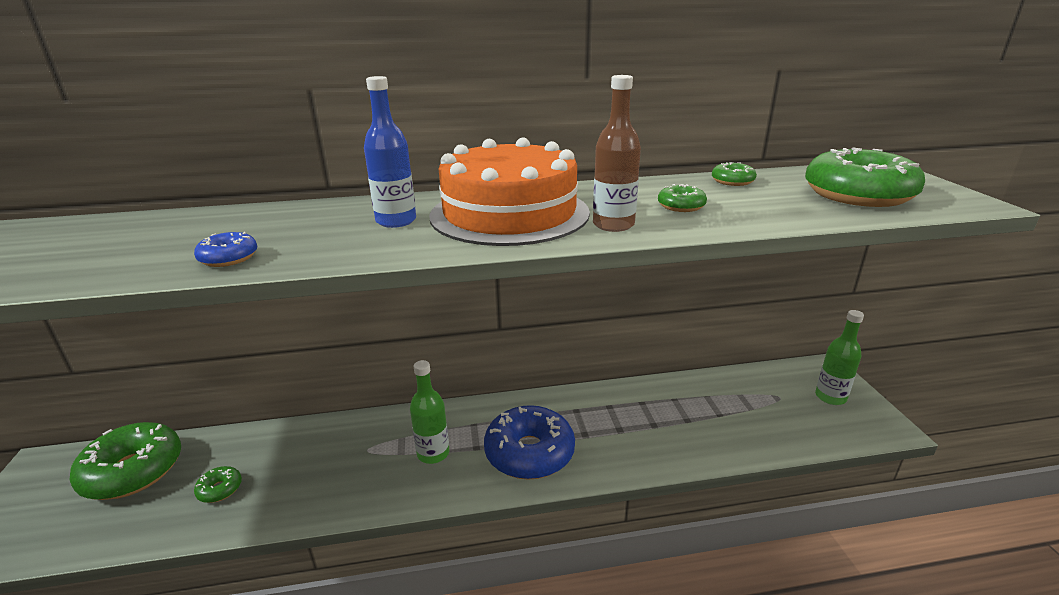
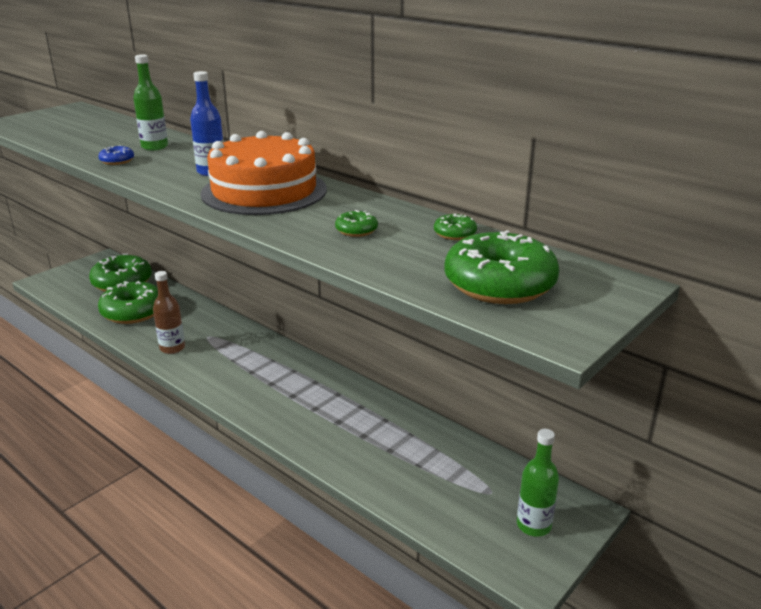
camera: 50 degrees right, 0 degrees up
(220, 489) = (133, 312): green donut -> green donut, size x2.27
(433, 453) = (228, 359): green bottle -> green bottle (154, 147)
(529, 453) = (268, 394): blue donut -> none
(613, 225) = (284, 221): brown bottle -> brown bottle (172, 348)

